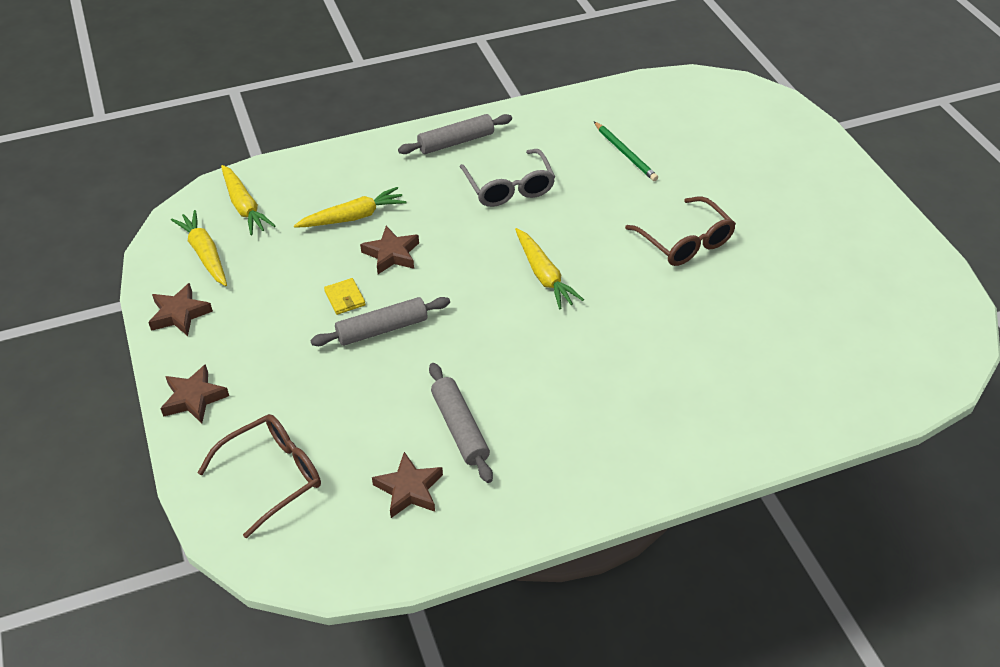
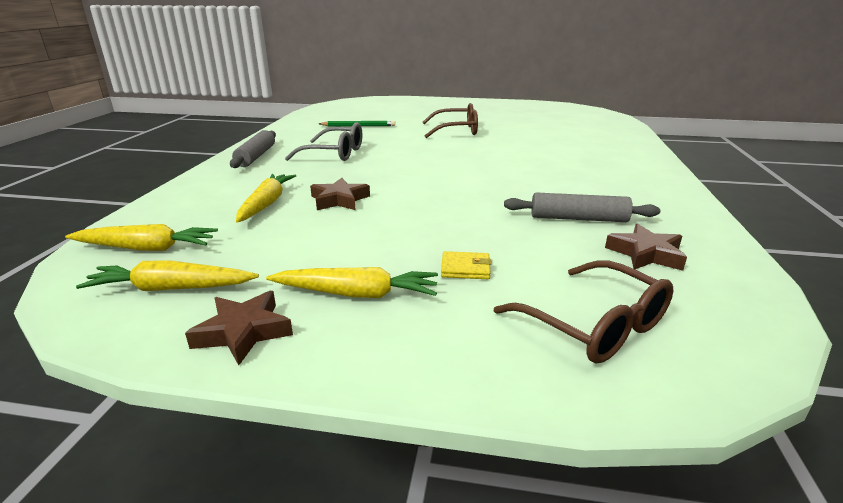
camera: 60 degrees left, 20 degrees down
(194, 398) = (414, 356): brown star -> none
(273, 475) = (594, 325): brown glasses -> brown glasses turned 150 degrees clockwise
(345, 298) = (365, 229): yellow wallet -> yellow wallet (465, 268)
(382, 329) = (427, 222): grey rolling pin -> none
(544, 275) = (438, 163): yellow carrot -> yellow carrot (357, 294)

